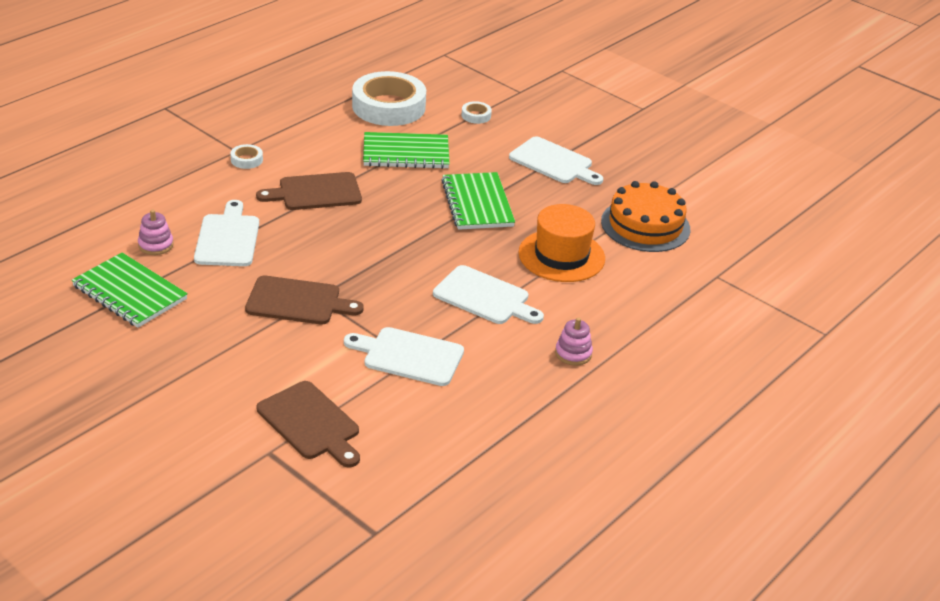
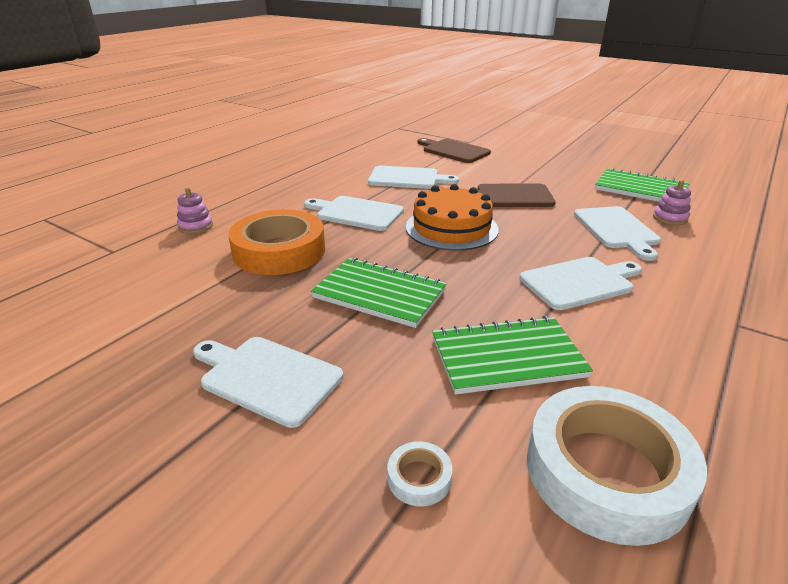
camera: 175 degrees right, 5 degrees down
(246, 160) = (707, 313): white tape -> none
(315, 192) = (579, 282): brown cutting board -> white cutting board
(477, 203) = (379, 294): green notebook -> green notebook turned 45 degrees counterclockwise
(561, 256) = (279, 251): orange hat -> orange tape
(573, 353) = (282, 189): pink stacking toy -> pink stacking toy (196, 226)
(645, 225) = (163, 294): orange cake -> orange cake (451, 228)

